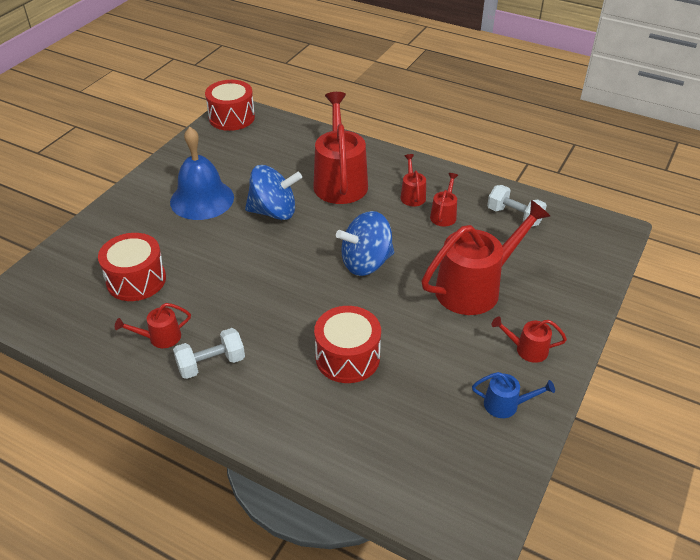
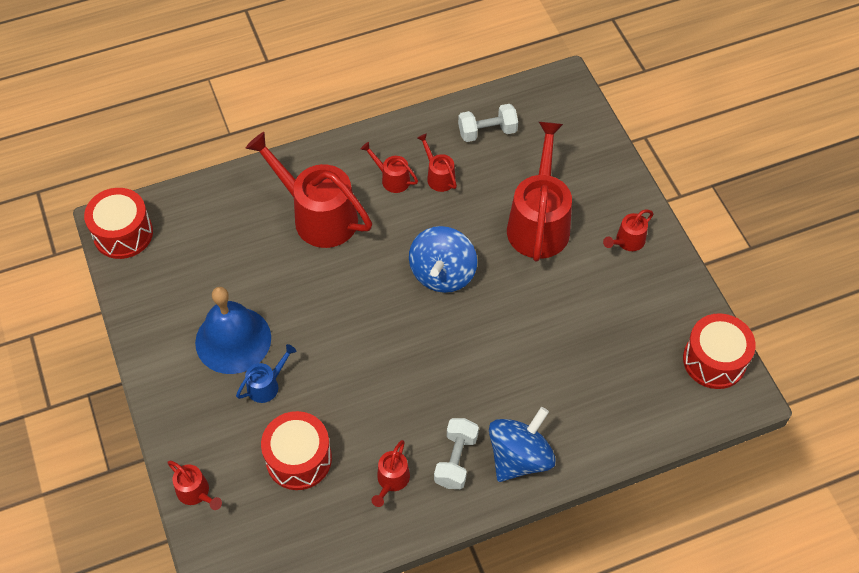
camera: 50 degrees left, 15 degrees up
(67, 248) = (196, 493): none -> red watering can
(274, 212) = (310, 295): blue spinning top -> blue spinning top (519, 457)
(347, 357) = (533, 361): red drum -> red drum (714, 360)
(506, 405) = (663, 295): blue watering can -> blue watering can (267, 385)

